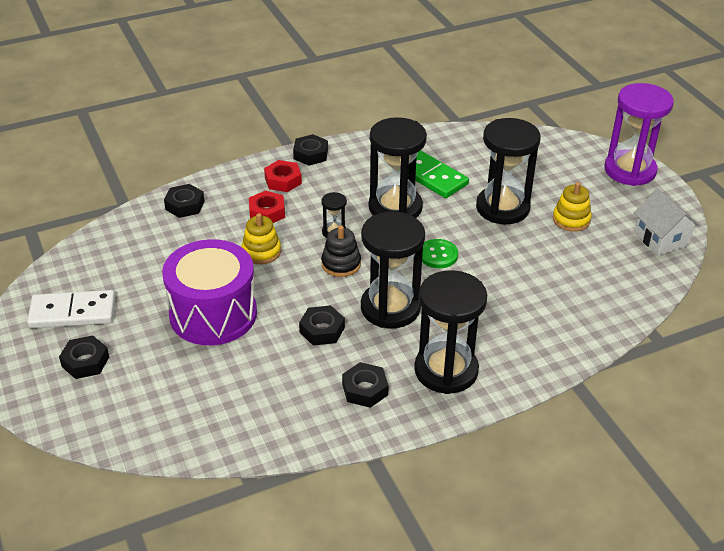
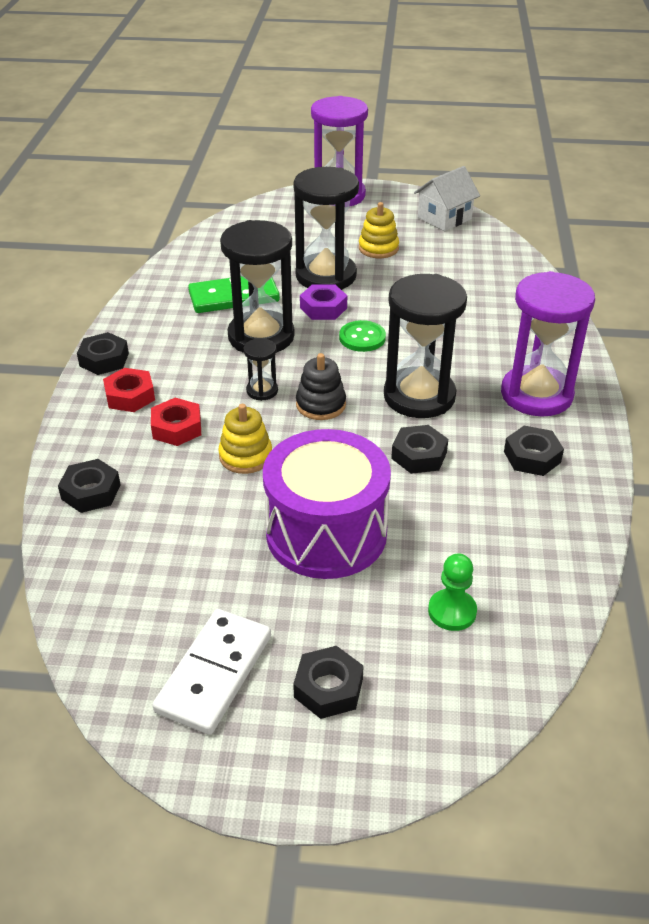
camera: 60 degrees left, 0 degrees up
(177, 395) = (452, 611): none -> green pawn
(446, 370) = (536, 394): black hourglass -> purple hourglass
(458, 222) = (323, 308): none -> purple nut
(661, 239) = (444, 218): white house -> white house turned 45 degrees counterclockwise

